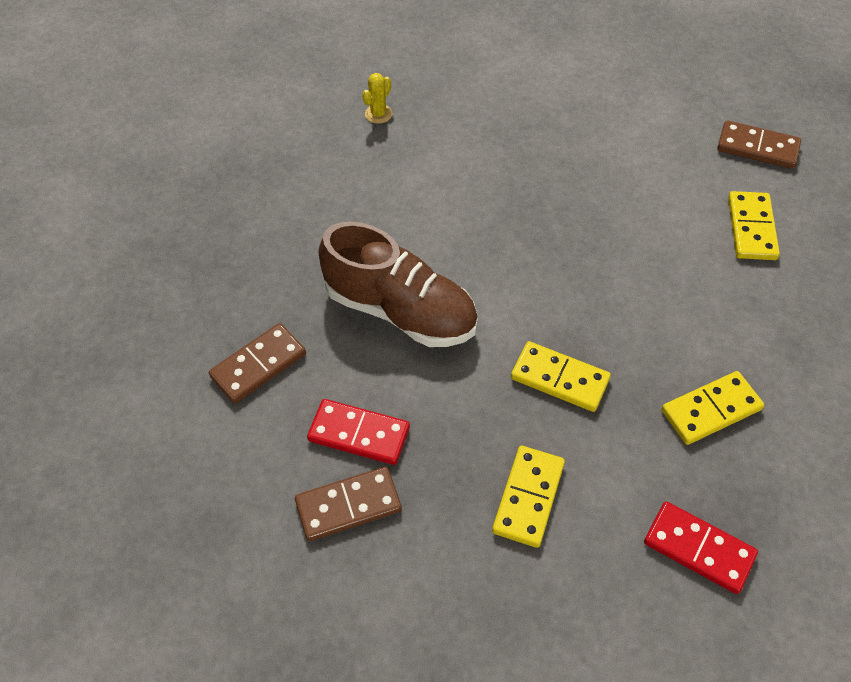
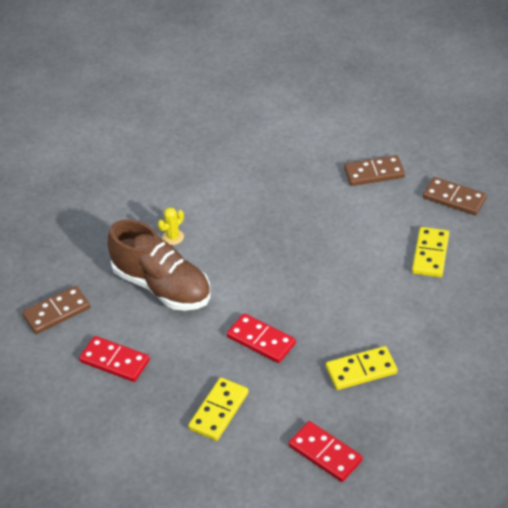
camera: 10 degrees right, 10 degrees down
(348, 506) = (97, 403): brown domino -> brown domino (374, 173)
(378, 114) = (178, 151): yellow cactus -> yellow cactus (173, 237)
(560, 378) = (261, 340): yellow domino -> red domino

